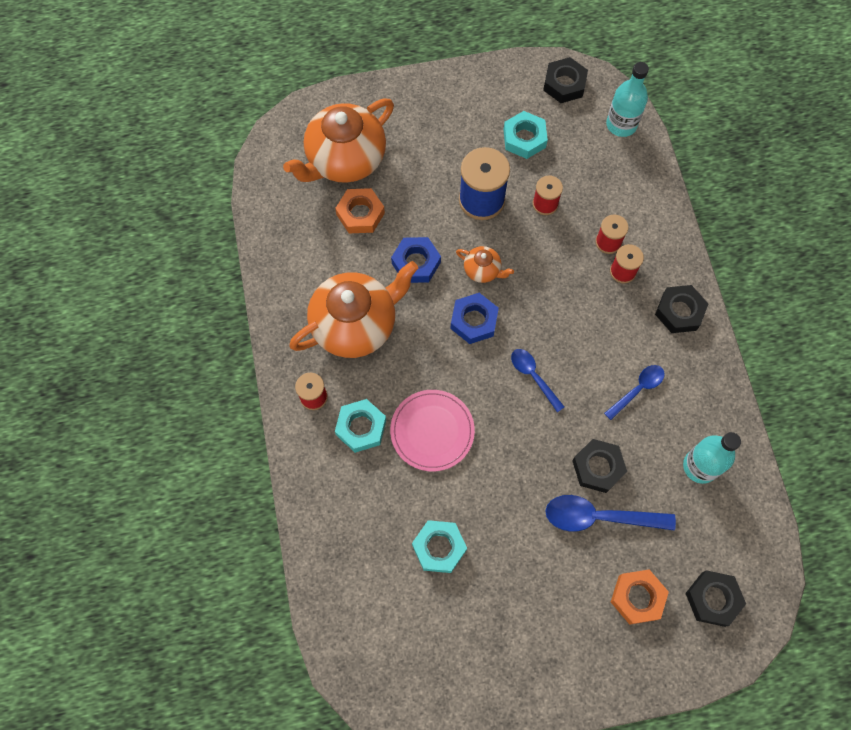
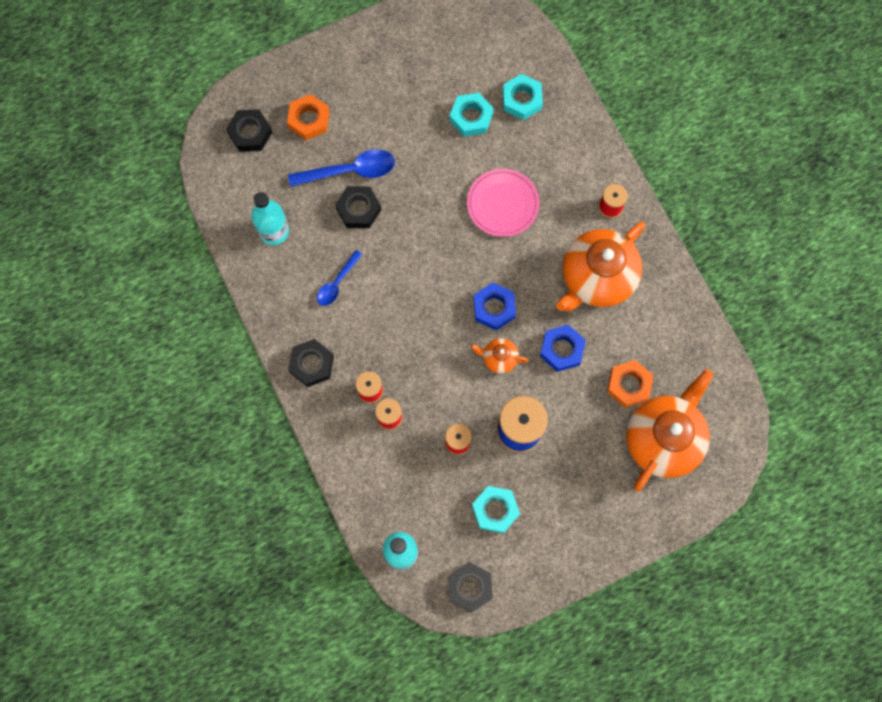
camera: 165 degrees right, 5 degrees up
(361, 427) = (562, 192): turquoise nut -> turquoise nut (522, 99)
(533, 377) = (429, 271): blue spoon -> none

